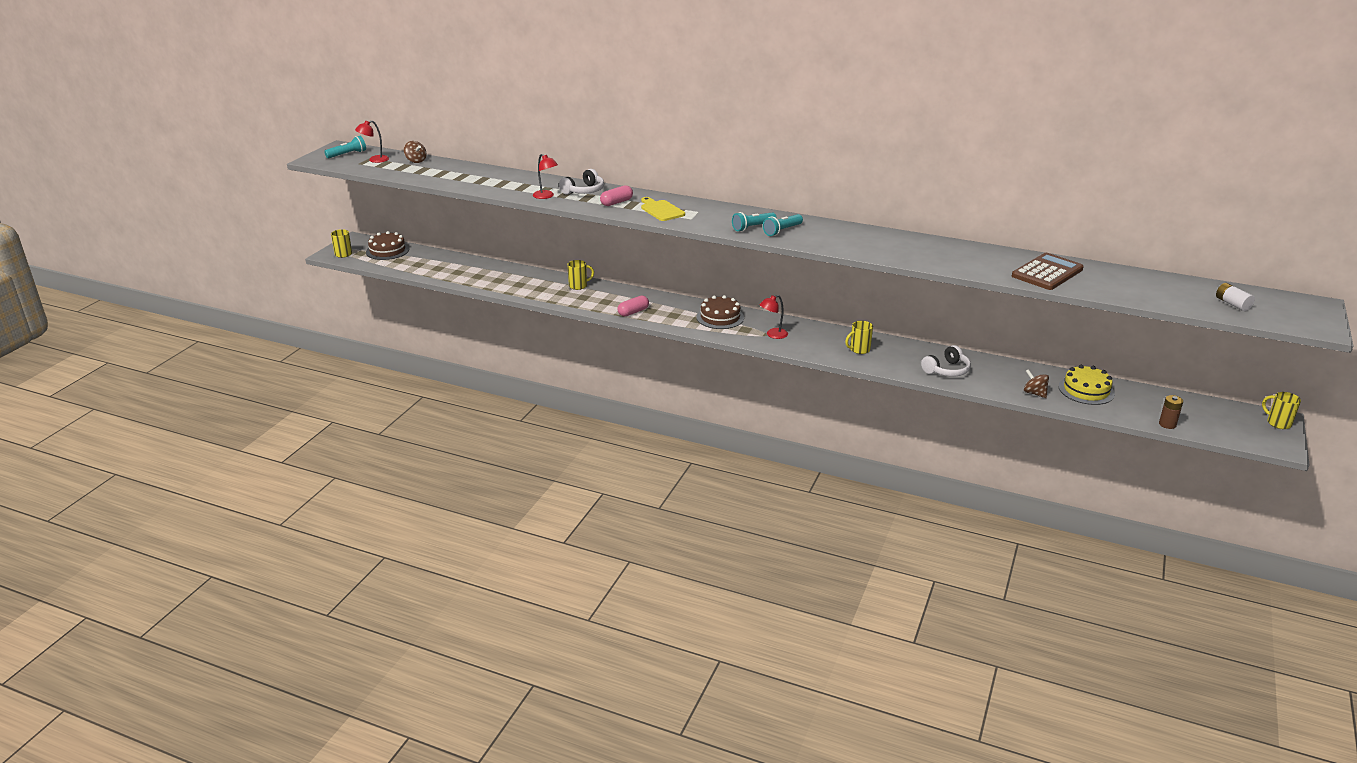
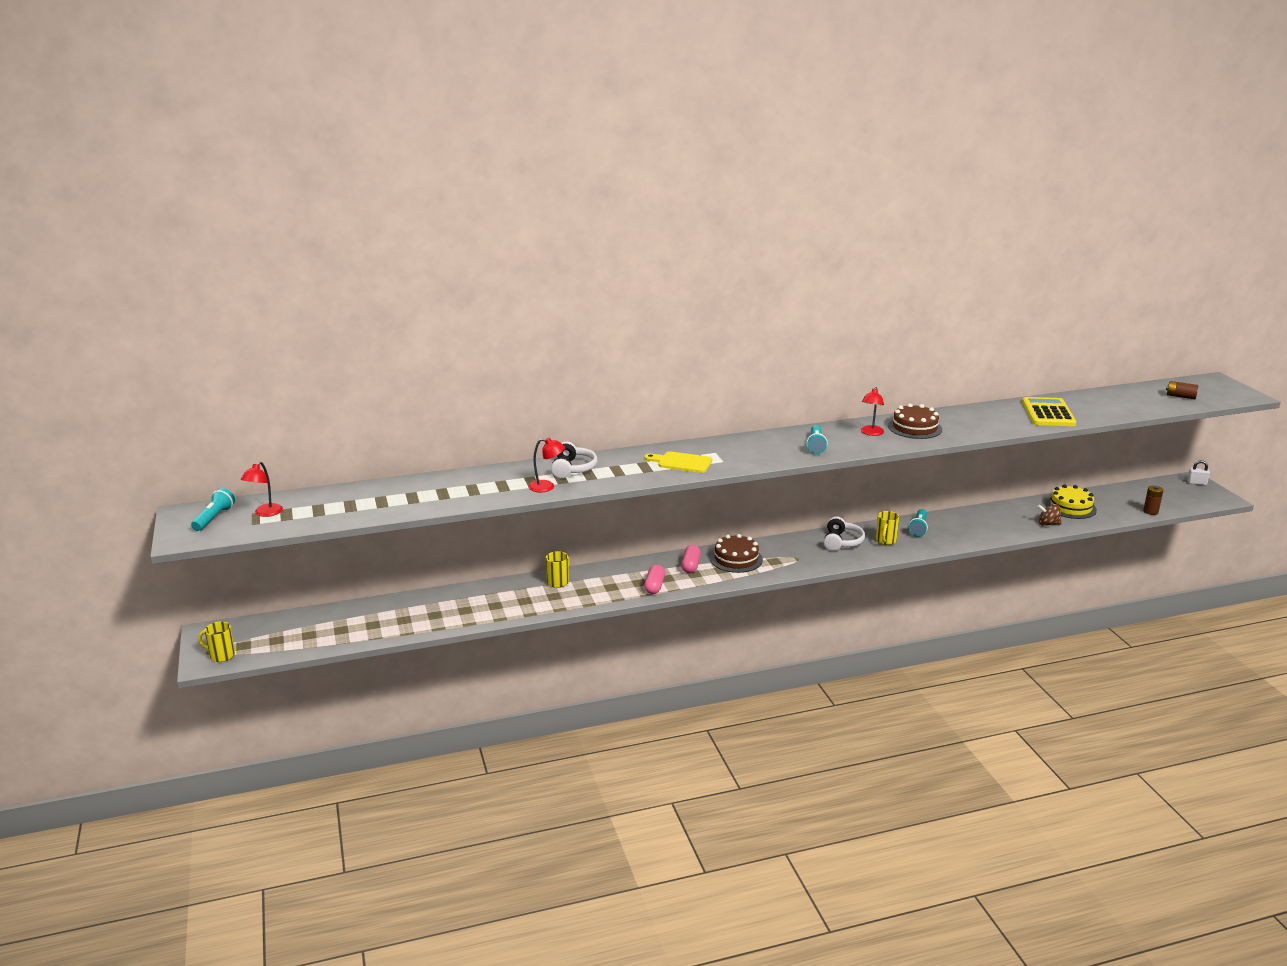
camera: 40 degrees left, 5 degrees down
(387, 250) = (274, 629): brown cake -> brown cake (915, 427)
(416, 161) = (320, 497): brown spinning top -> none
(616, 202) = (627, 469): pink capsule -> pink capsule (691, 566)
(752, 227) = (788, 451): turquoise flashlight -> turquoise flashlight (918, 528)
(773, 335) = (804, 556): red lamp -> red lamp (871, 433)
(947, 370) = (969, 531): white headphones -> white headphones (842, 542)
(1047, 273) = (1048, 413): brown calculator -> yellow calculator
(1232, 304) = (1180, 396): white battery -> brown battery
(1277, 423) = (1196, 483): yellow mug -> white padlock

